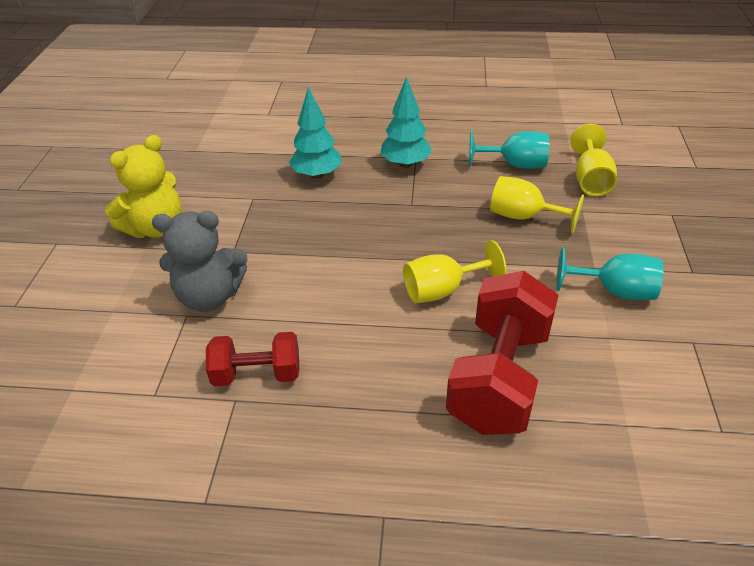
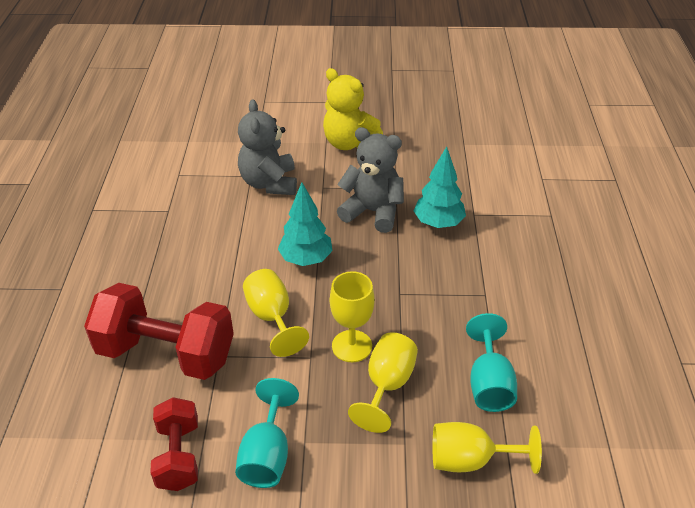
camera: 85 degrees right, 0 degrees up
(257, 374) = (189, 217): red dumbbell -> red dumbbell (178, 456)
(288, 215) = (373, 212): none -> grey teddy bear
(405, 164) = (471, 286): turquoise tree -> turquoise tree (306, 259)
(479, 236) = (352, 346): none -> yellow goblet

